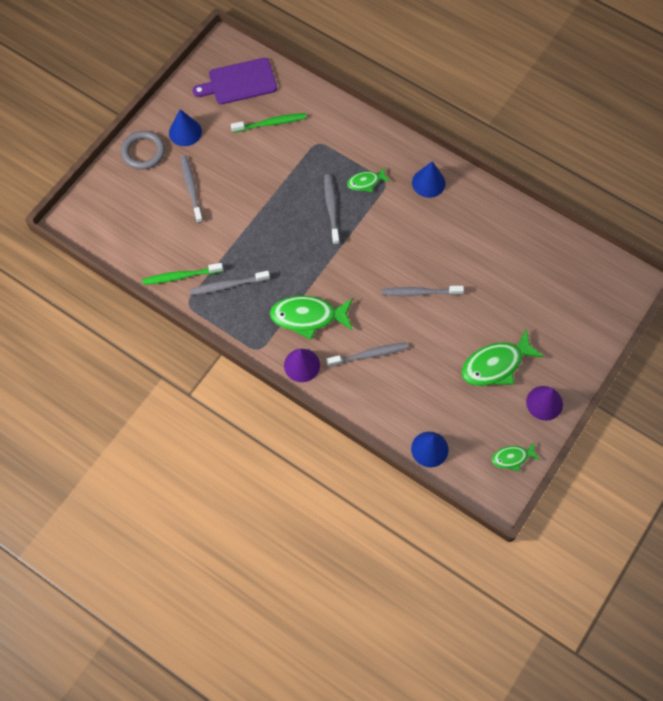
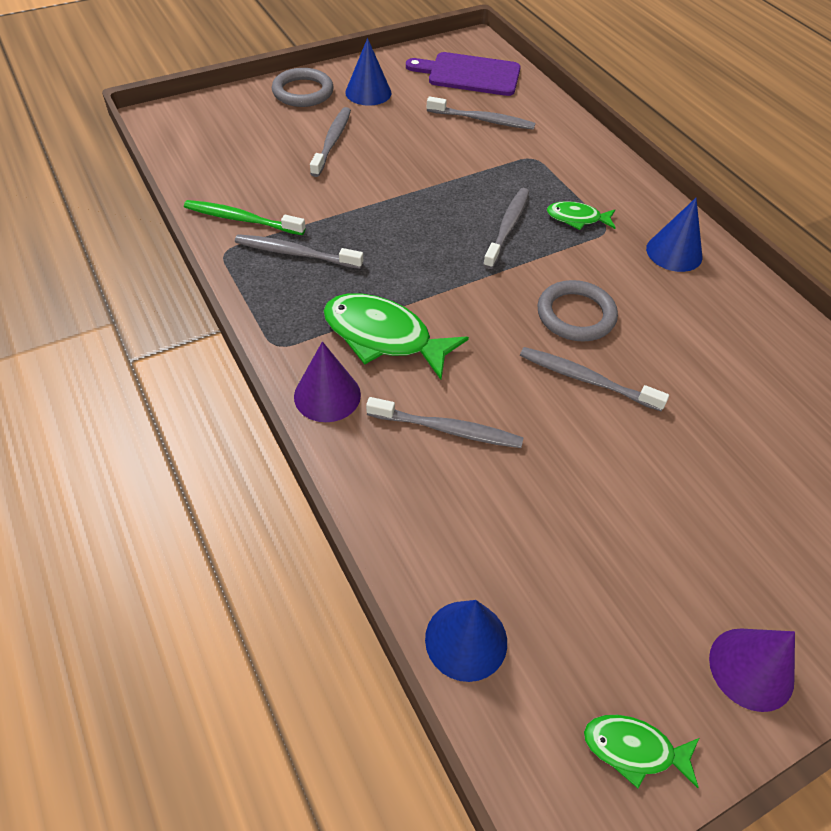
camera: 25 degrees right, 15 degrees down
(270, 123) = (482, 120): green toothbrush -> grey toothbrush
(396, 253) = (576, 315): none -> grey ring
(496, 365) = (675, 549): green fish -> none

